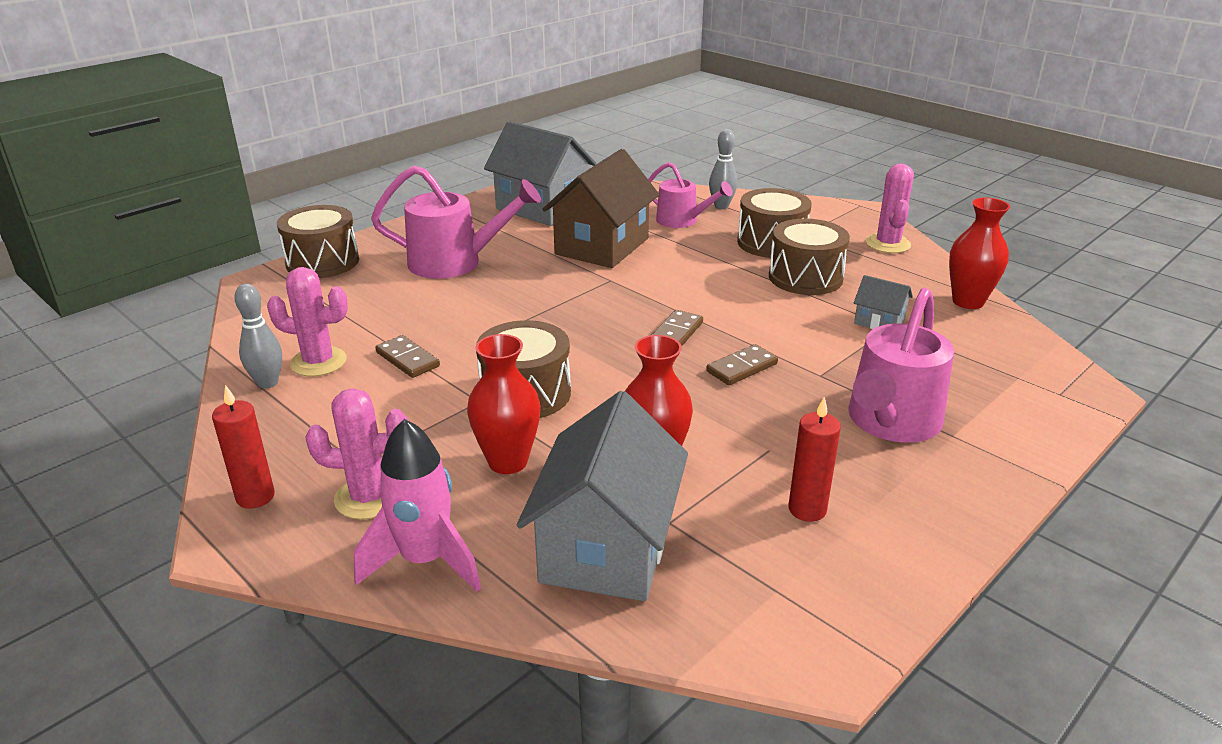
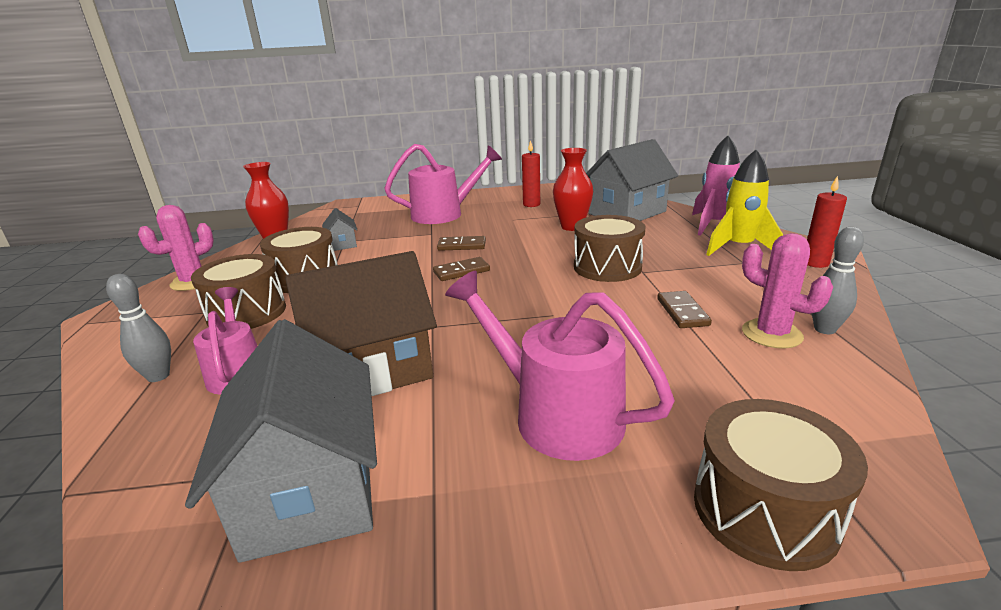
camera: 140 degrees left, 5 degrees down
(369, 497) = (739, 248): pink cactus -> yellow rocket
(508, 461) = (648, 243): red vase -> none

